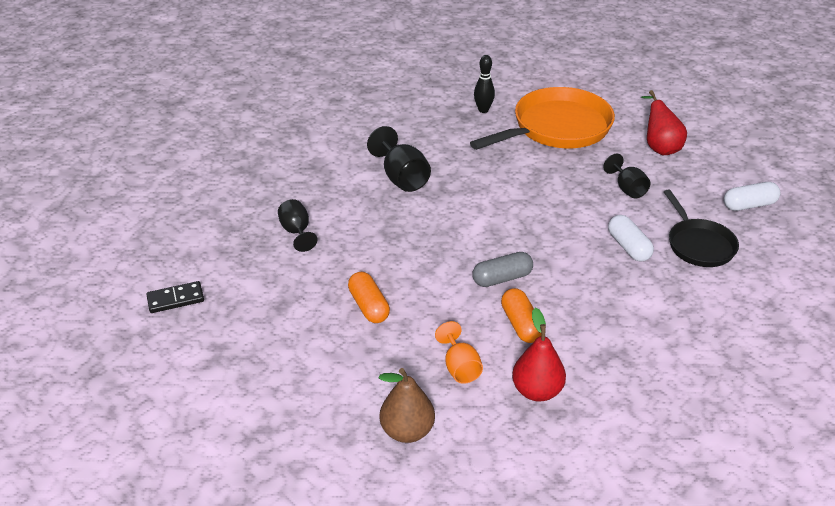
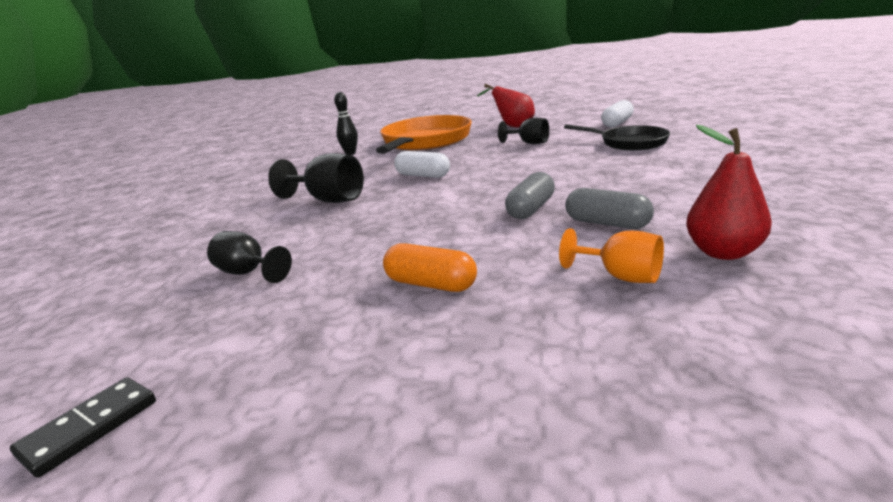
camera: 35 degrees left, 15 degrees down
(407, 431) = (692, 365): brown pear -> none
(521, 324) = (607, 223): orange capsule -> grey capsule
(628, 247) = (588, 160): white capsule -> white capsule (423, 175)

